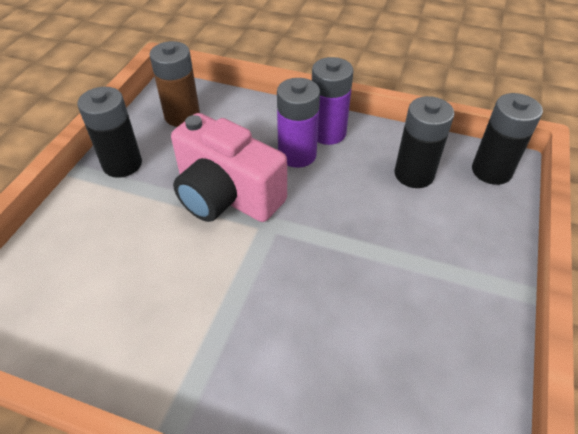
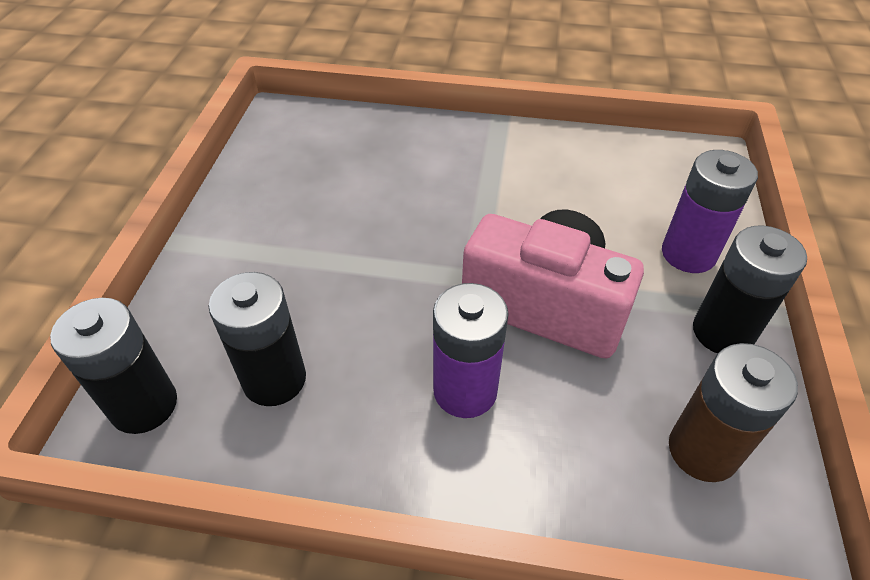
camera: 170 degrees right, 0 degrees up
(327, 133) = (421, 450): purple battery -> purple battery (688, 254)

